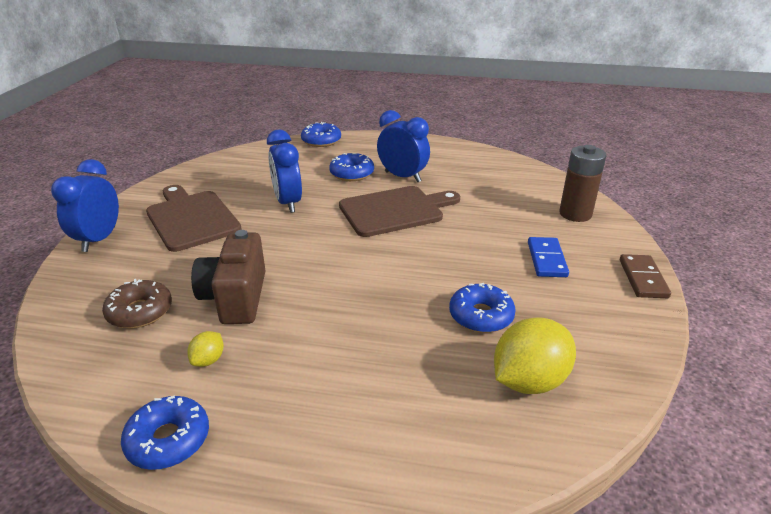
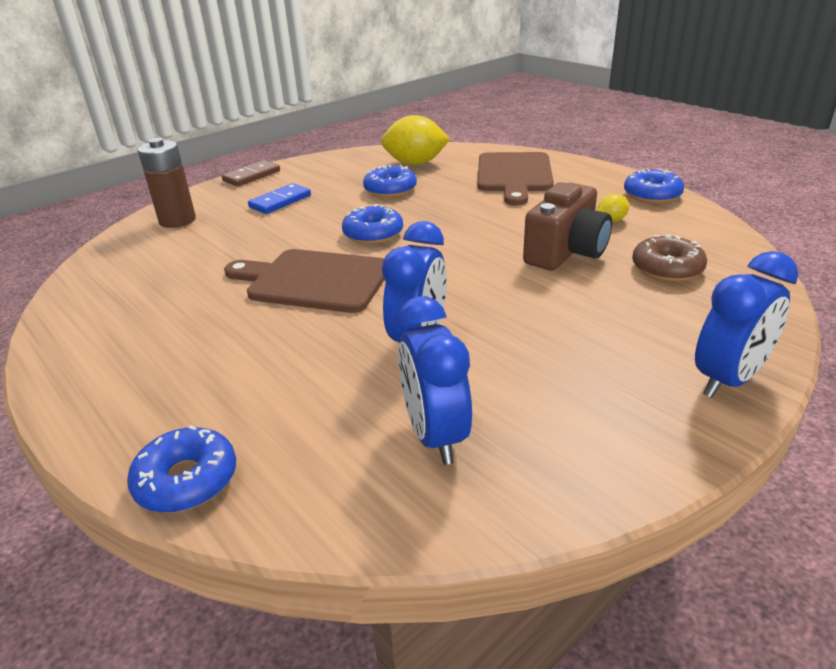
camera: 140 degrees left, 0 degrees up
(191, 218) = (573, 366): brown cutting board -> brown cutting board (514, 175)
(352, 173) = (271, 358): blue donut -> blue donut (373, 234)
(402, 177) = (223, 323): blue clock -> blue clock (435, 435)

